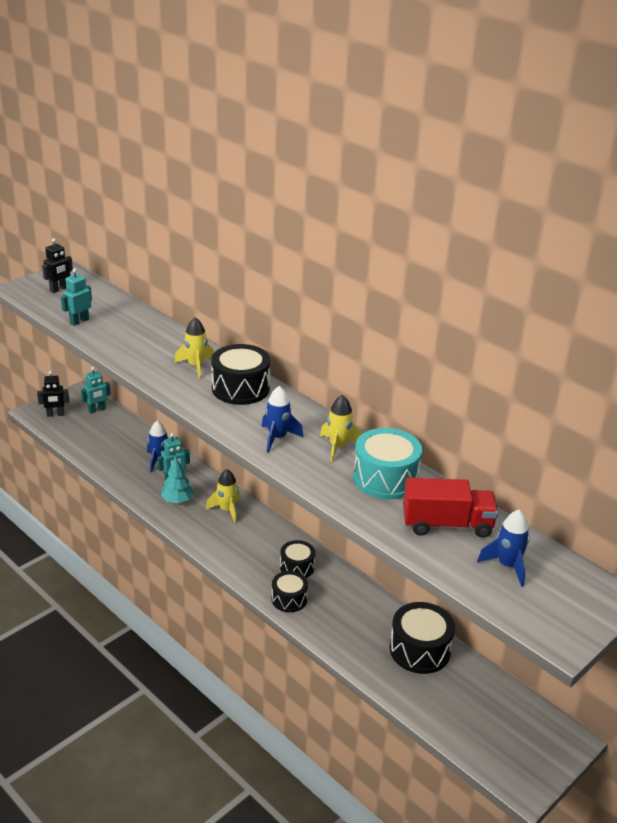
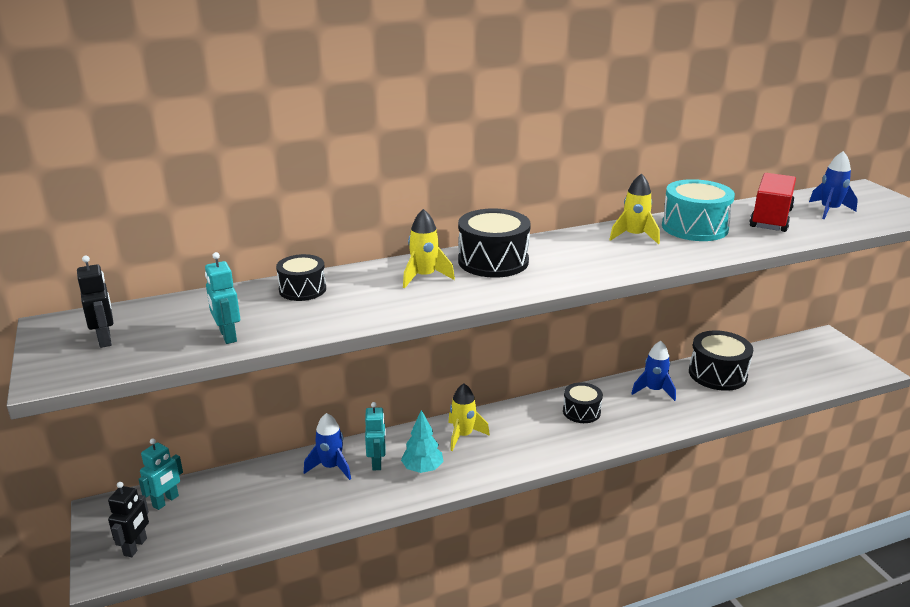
camera: 65 degrees left, 5 degrees down
(97, 410) = (166, 501): turquoise robot -> turquoise robot turned 45 degrees clockwise
(277, 438) = (605, 260): blue rocket -> blue rocket (653, 390)
(289, 599) = (628, 428): black drum -> black drum (302, 289)

